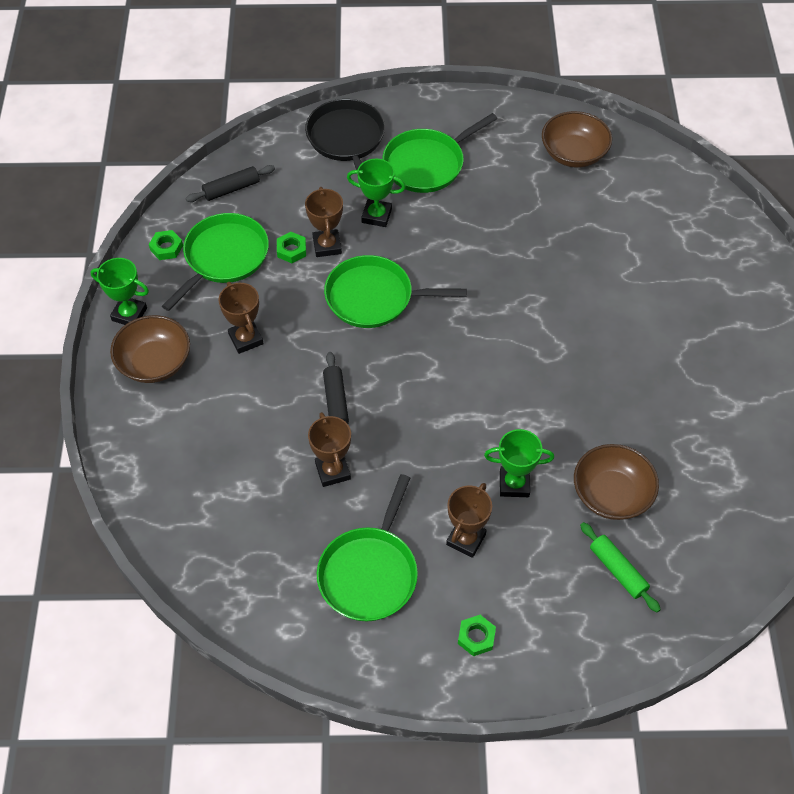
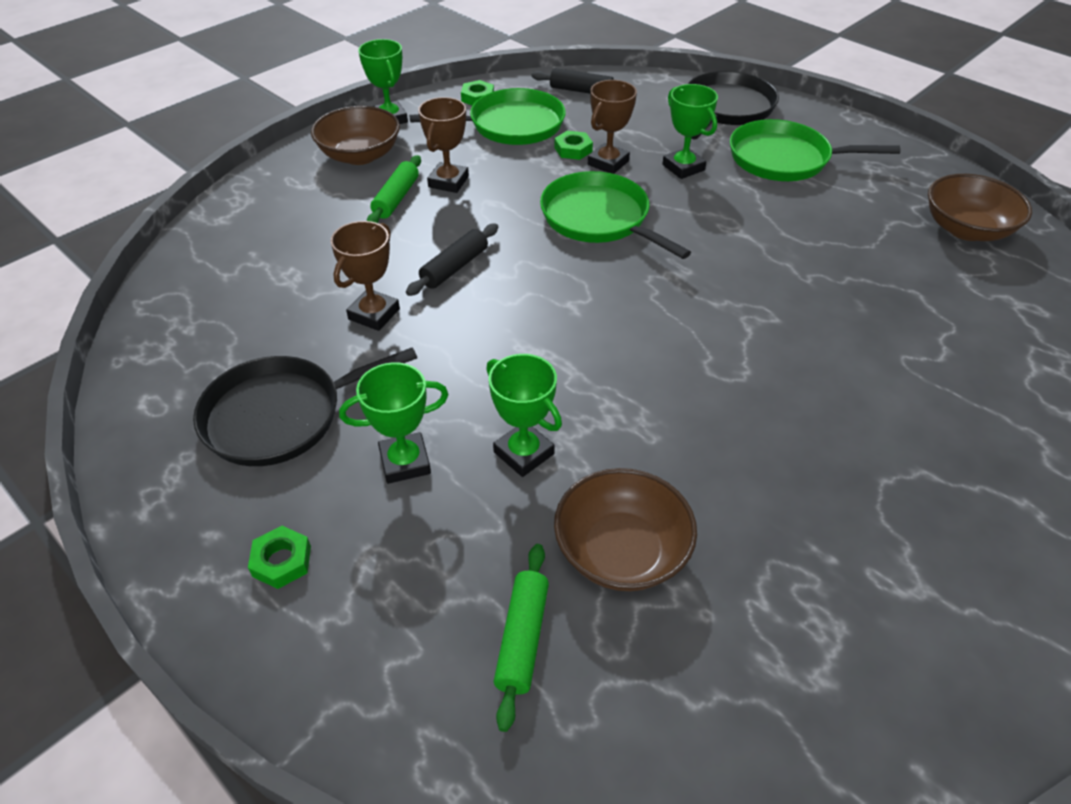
camera: 45 degrees right, 10 degrees down
(230, 379) = (396, 198): none -> green rolling pin
(370, 572) = (281, 415): green pan -> black pan
(466, 539) = (405, 462): brown trophy -> green trophy

